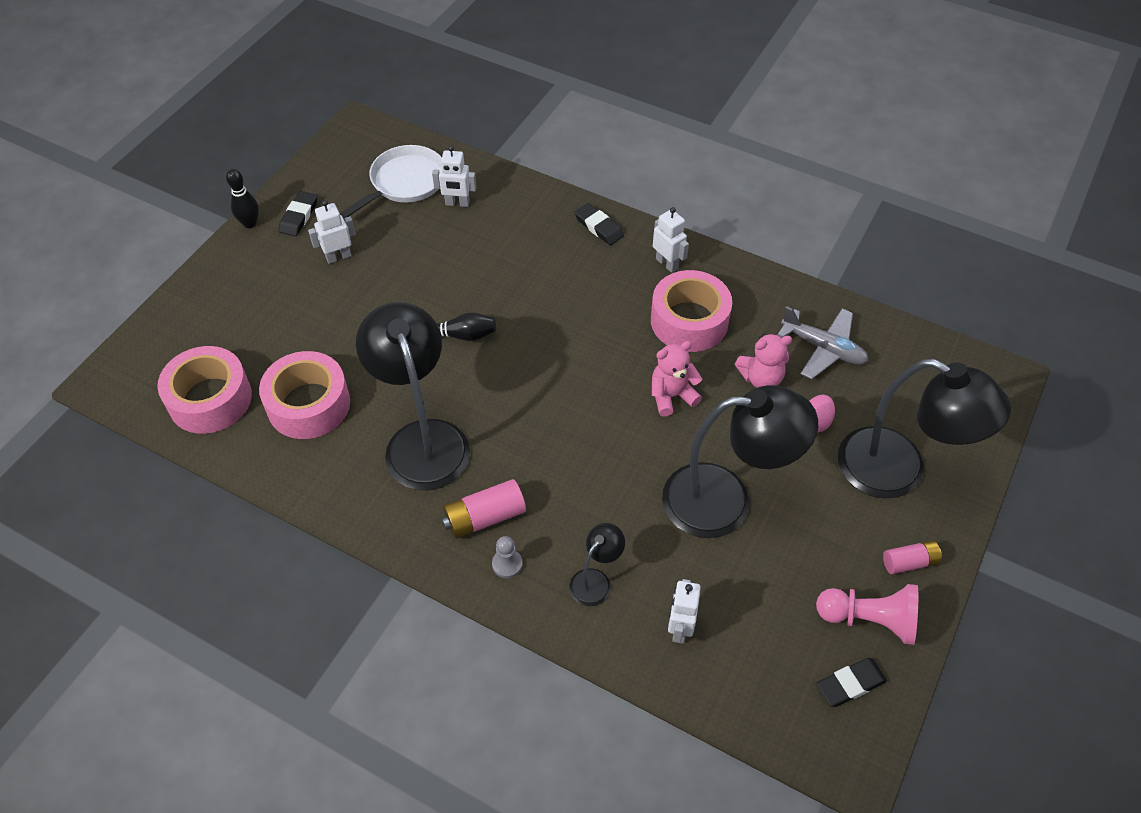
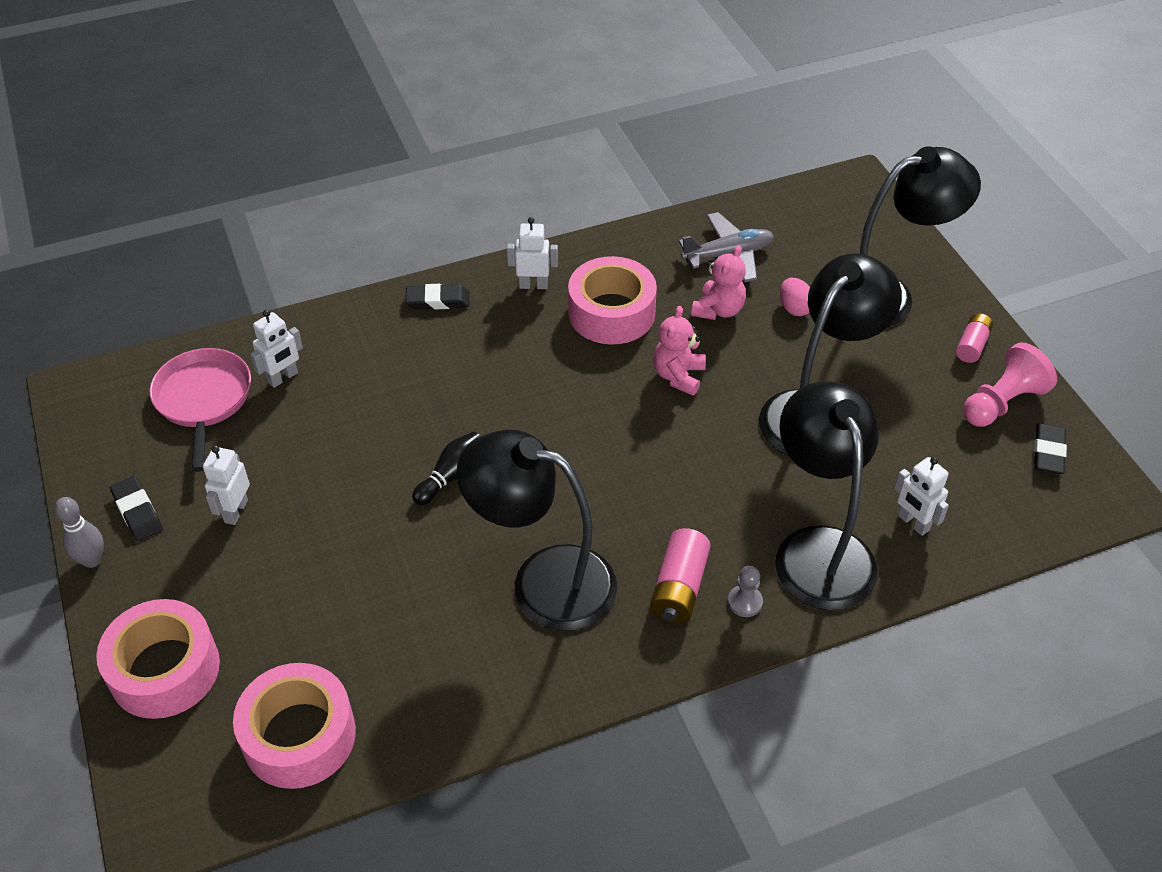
camera: 50 degrees left, 5 degrees down
(250, 223) = (92, 560): black bowling pin -> grey bowling pin
(308, 404) = (402, 650): pink tape -> pink tape (164, 669)
(405, 182) = (203, 400): white pan -> pink pan
(595, 580) = (818, 549): black lamp -> black lamp, size x2.21

